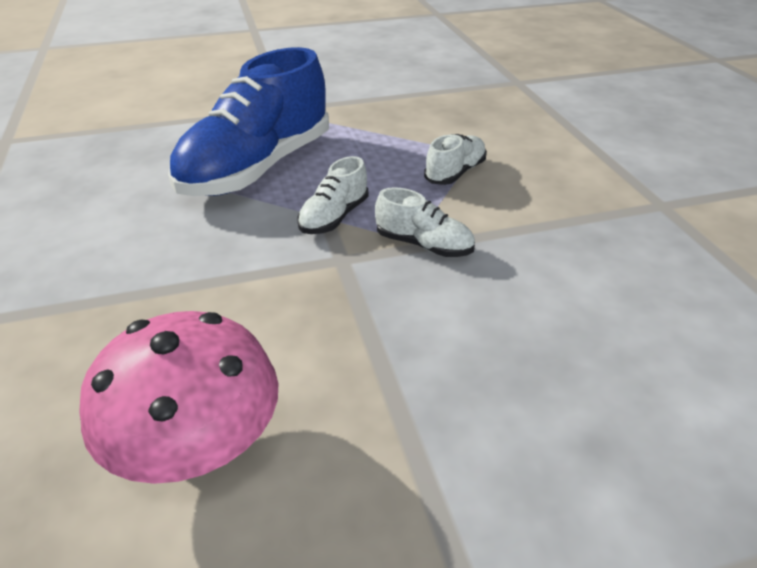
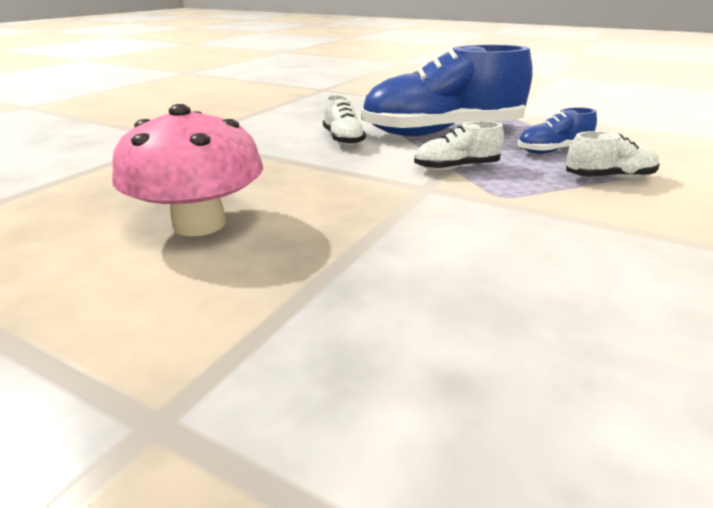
camera: 45 degrees right, 10 degrees down
(381, 155) = (553, 151): none -> blue shoe
(424, 245) = (505, 203): white shoe -> white shoe (343, 139)

